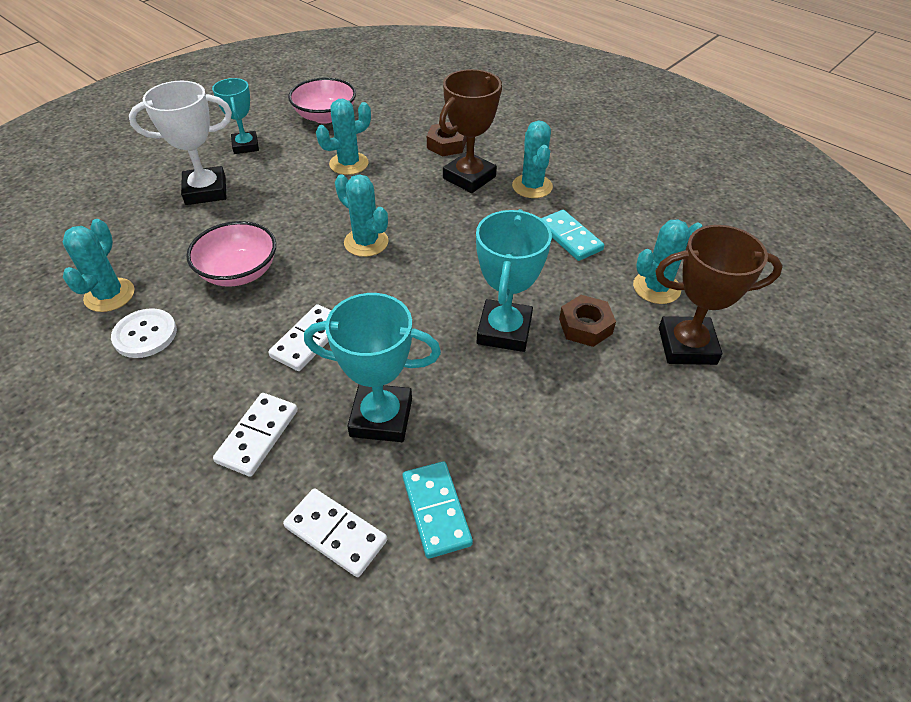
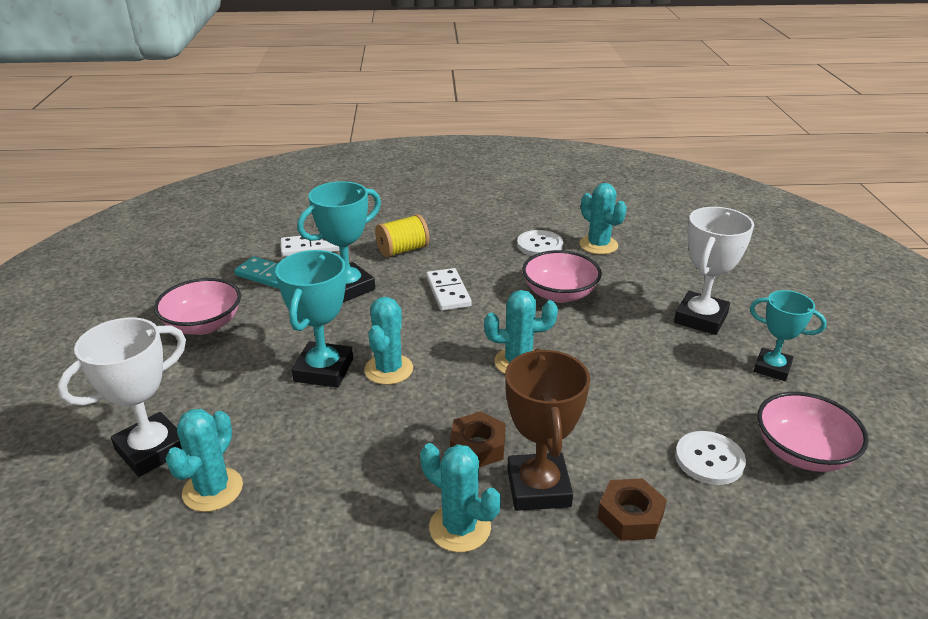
camera: 135 degrees right, 15 degrees down
(257, 436) = (403, 250): white domino -> yellow spool
(349, 164) = (665, 416): turquoise cactus -> turquoise cactus (388, 369)
(370, 138) = (709, 459): none -> white button
(504, 330) = (324, 370): turquoise trophy -> turquoise trophy turned 45 degrees clockwise
(567, 472) = (203, 325): none -> pink bowl
(570, 237) = (349, 488): turquoise domino -> none
(585, 326) = (259, 412): brown nut -> brown nut (478, 446)
(687, 346) = (152, 450): brown trophy -> white trophy

